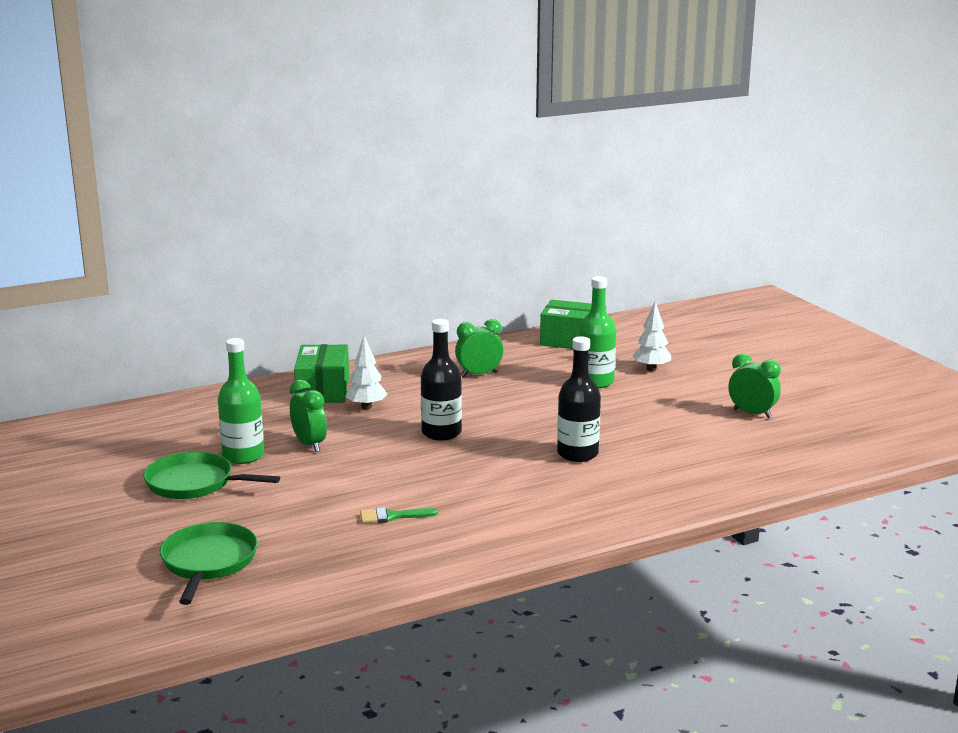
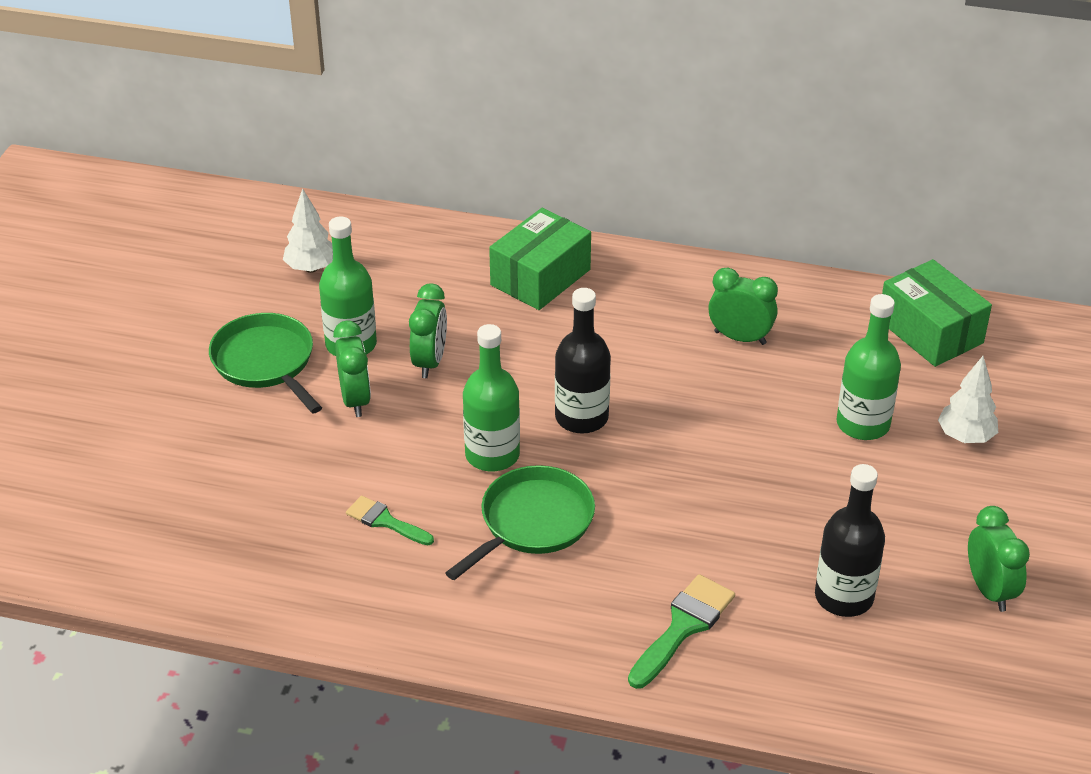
camera: 40 degrees right, 20 degrees up
(208, 562) = (162, 485): green pan -> green pan (533, 522)
(286, 476) = (355, 400): none -> green clock
(366, 407) = (553, 330): white tree -> white tree (311, 268)
(413, 466) = (492, 455): none -> green bottle
(577, 454) = (686, 538): black bottle -> black bottle (844, 597)
(633, 486) = (683, 627): none -> green brush

